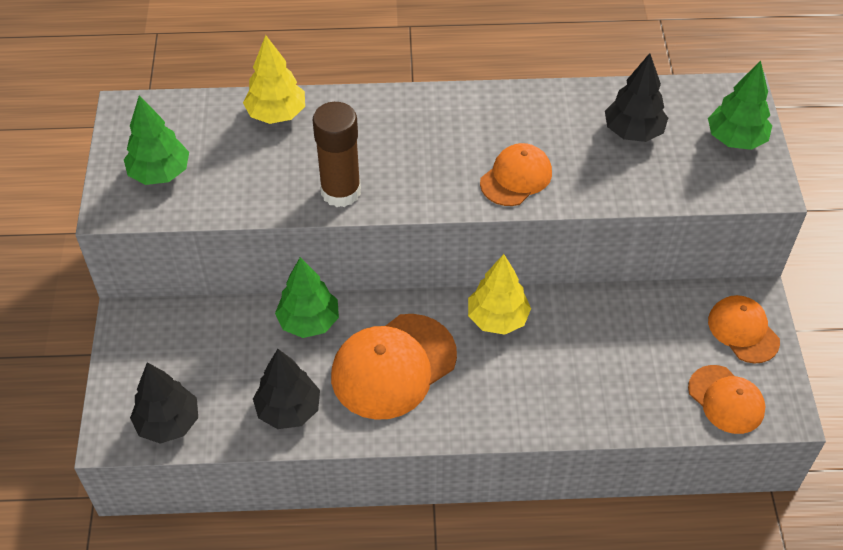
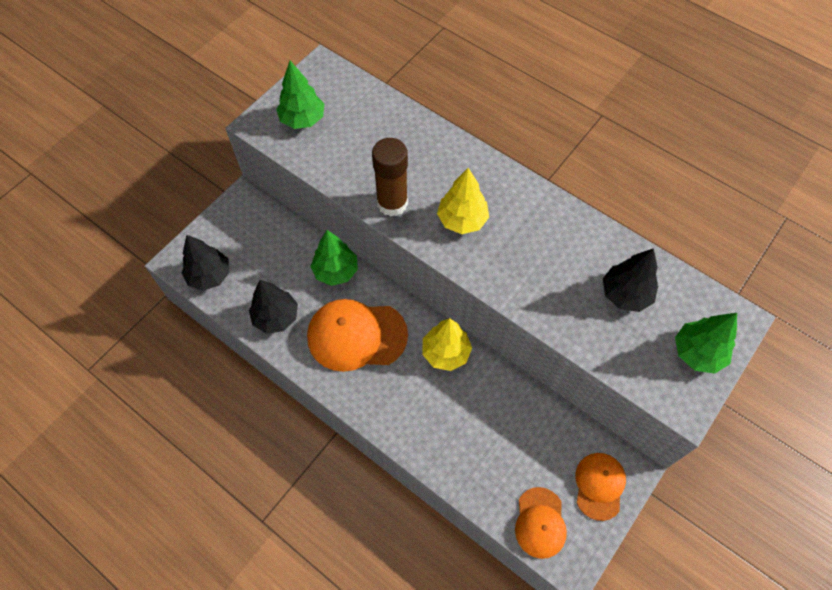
camera: 40 degrees right, 10 degrees up
(276, 114) = (403, 125): yellow tree -> yellow tree (462, 220)
(516, 177) = (511, 271): orange cap -> none

